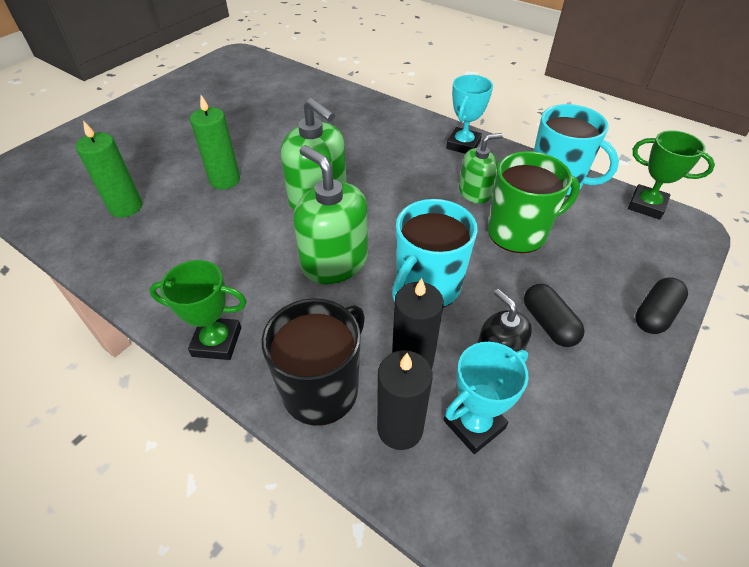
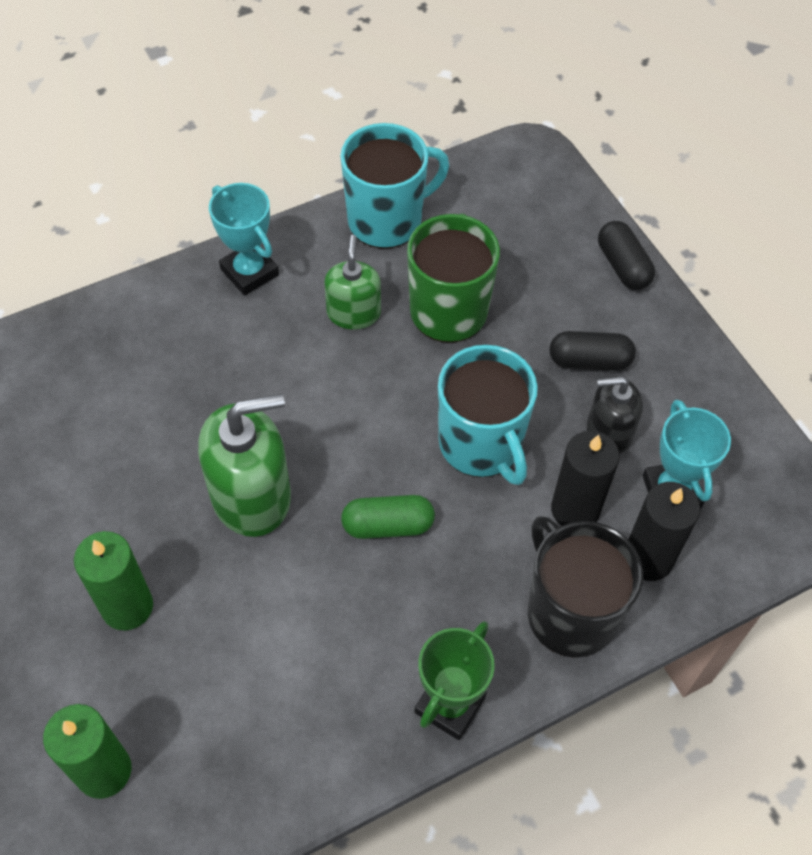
camera: 65 degrees left, 10 degrees up
(334, 262) = (388, 525): green soap dispenser -> green capsule
(646, 205) = (478, 165): green trophy -> none

